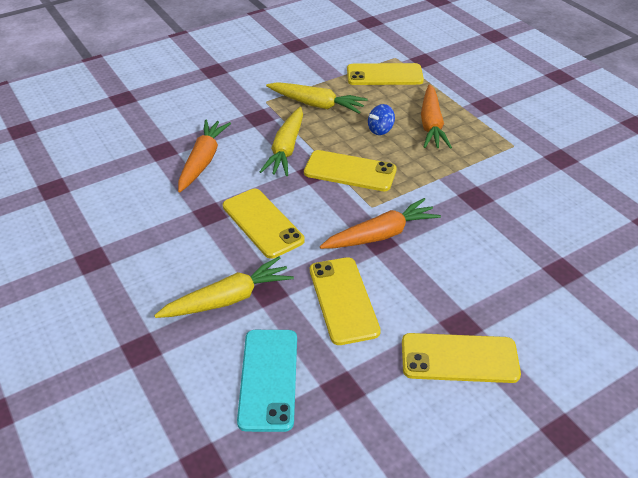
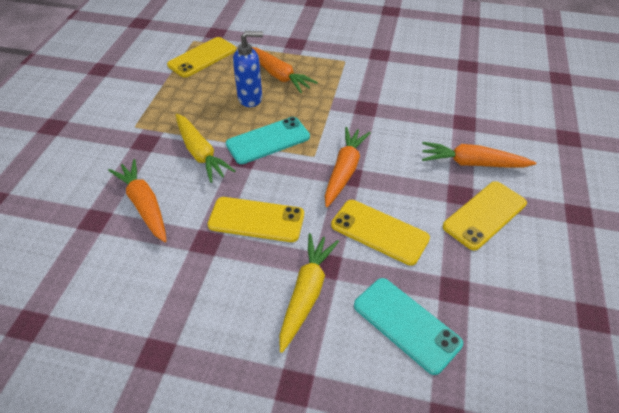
camera: 45 degrees left, 5 degrees up
(316, 104) = (180, 106): yellow carrot -> none
(350, 171) = (268, 141): yellow phone -> turquoise phone
(380, 130) = (250, 98): blue spinning top -> blue soap dispenser
(514, 310) = (472, 163): none -> orange carrot

